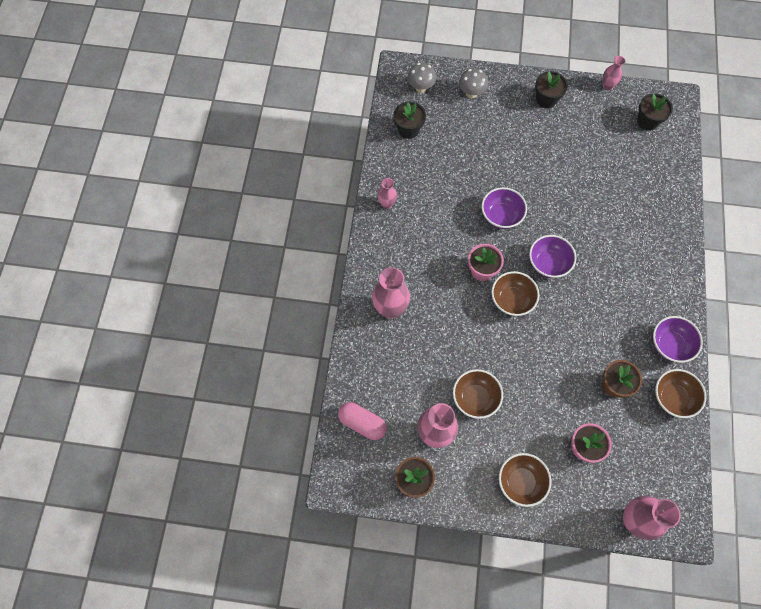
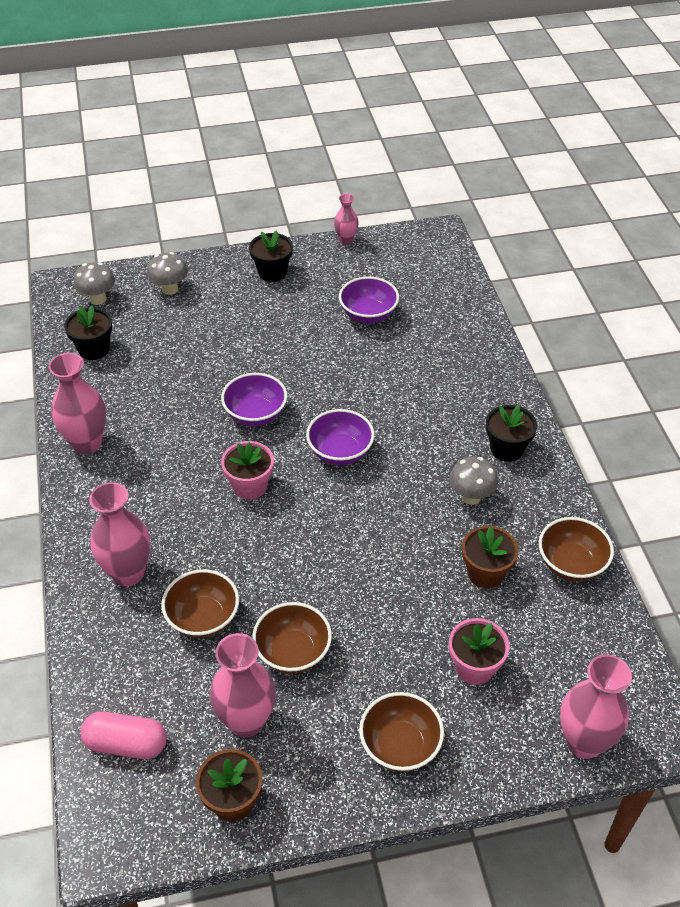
camera: 20 degrees left, 20 degrees down
(387, 204) = (87, 443): pink vase -> pink vase, size x1.80
(512, 300) = (304, 510): brown bowl -> brown bowl (203, 618)
(624, 326) = (471, 497): none -> grey mushroom
(647, 121) = (410, 264): black flower pot -> black flower pot (507, 449)
(670, 345) = (540, 501): purple bowl -> purple bowl (368, 315)

